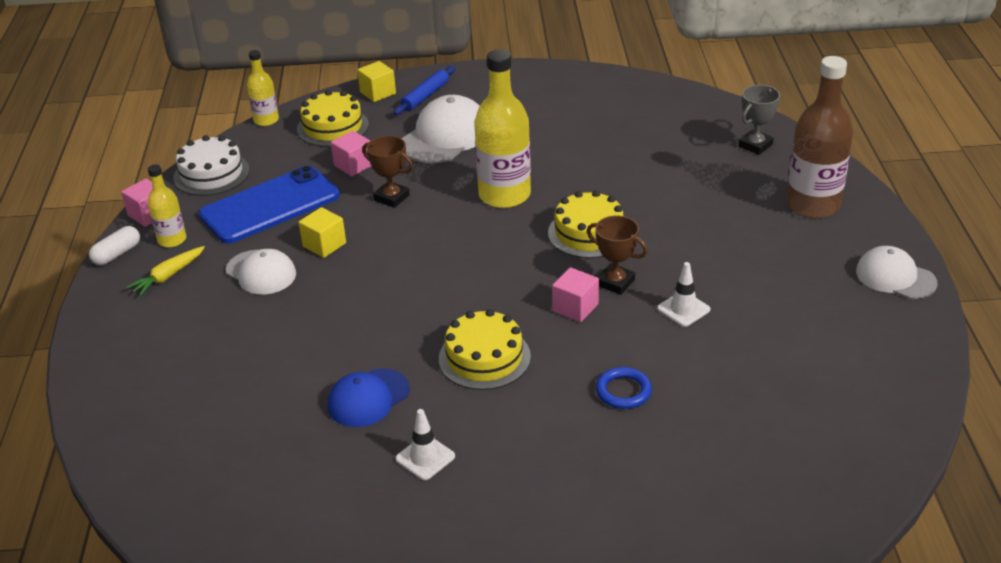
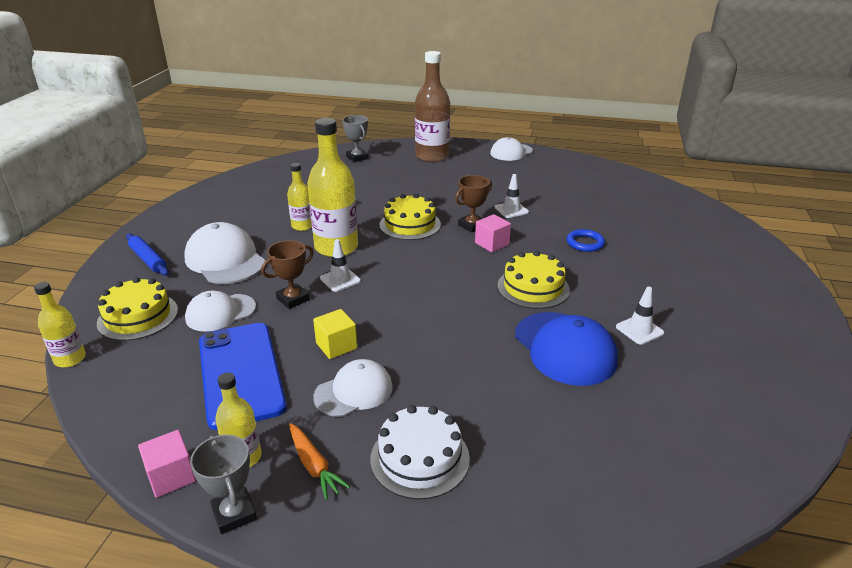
camera: 75 degrees left, 5 degrees down
(117, 254) = (234, 513): white capsule -> grey trophy
(168, 276) = (314, 466): yellow carrot -> orange carrot
(211, 174) = (135, 412): white cake -> white cake (420, 458)
(354, 165) = (220, 313): pink cube -> white cap
(368, 398) = (564, 348): blue cap -> blue cap, size x1.53
(378, 93) = (109, 283): yellow cube -> none
(439, 216) = (340, 280): none -> white traffic cone
(540, 160) = (302, 226): none -> yellow bottle

